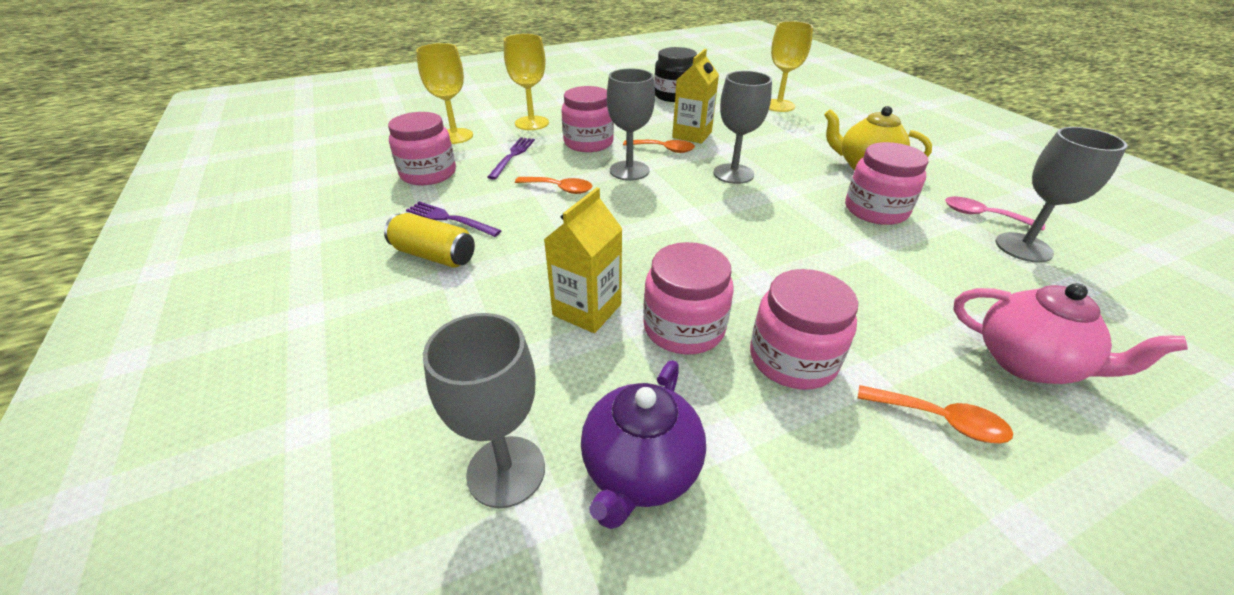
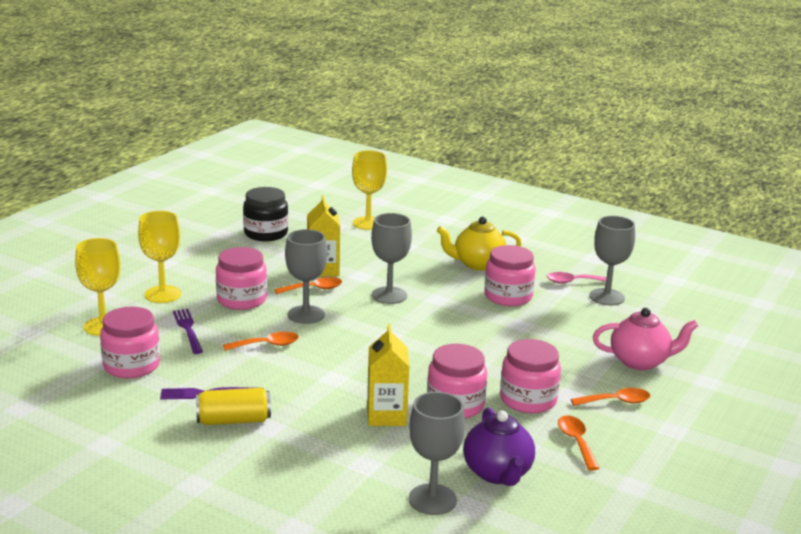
camera: 35 degrees left, 15 degrees down
(815, 469) = (576, 442): none -> orange spoon

